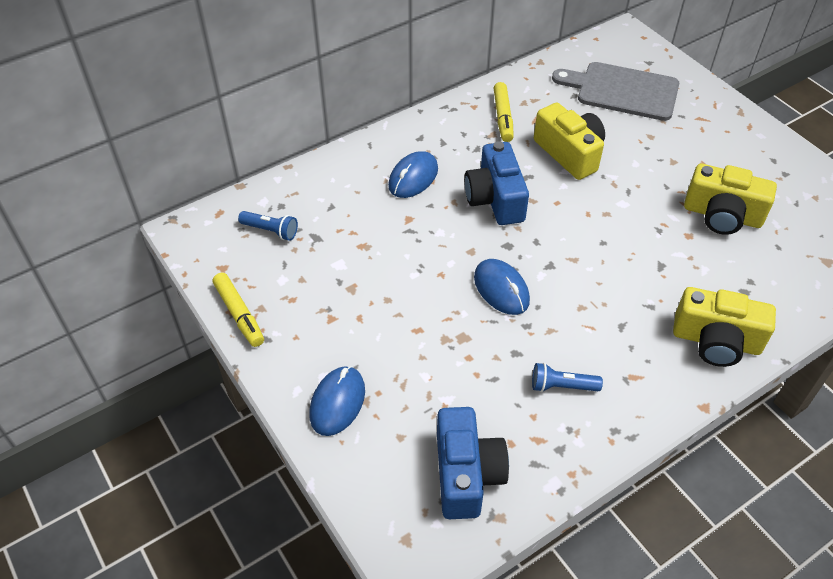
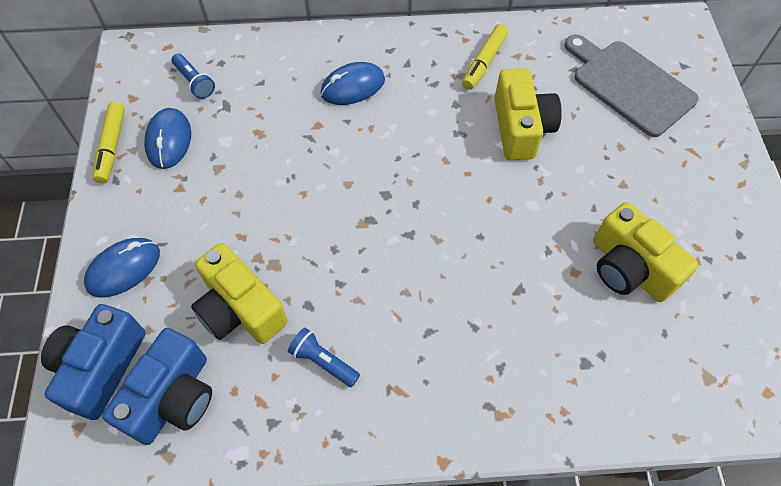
camera: 30 degrees right, 10 degrees up
(495, 199) = (411, 142): blue camera -> blue camera (101, 367)
(501, 289) = (345, 235): blue mouse -> blue mouse (169, 140)
(716, 341) = (511, 399): yellow camera -> yellow camera (240, 309)

